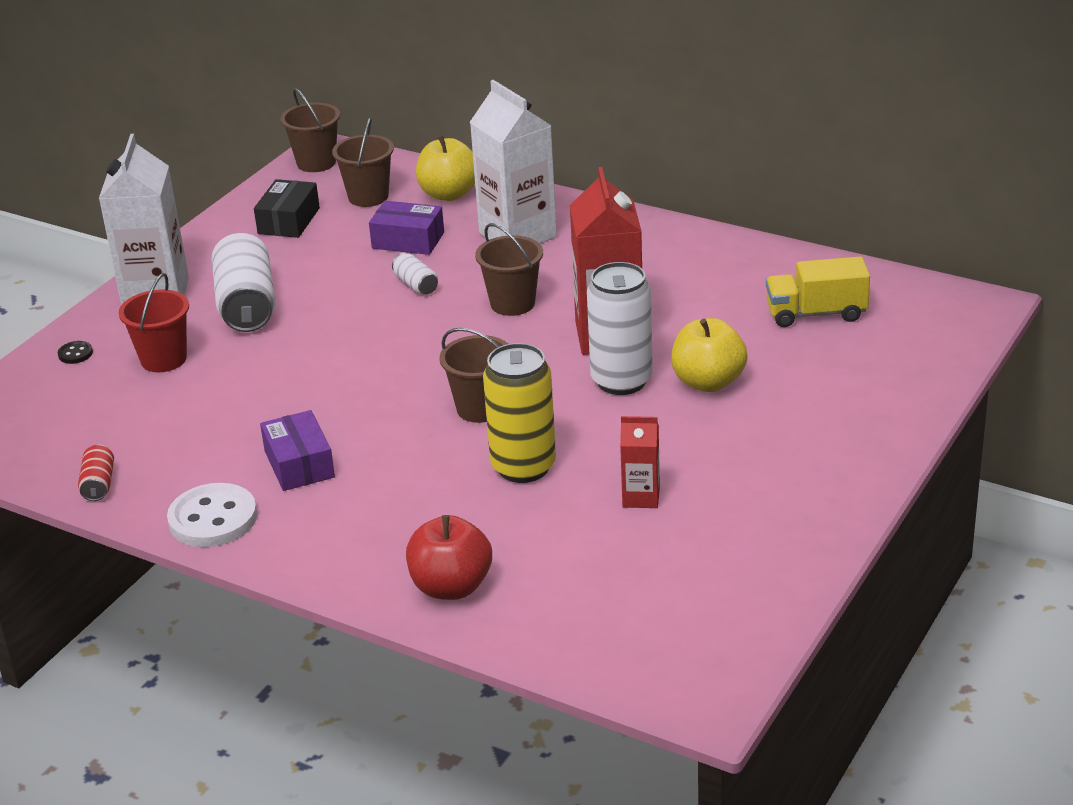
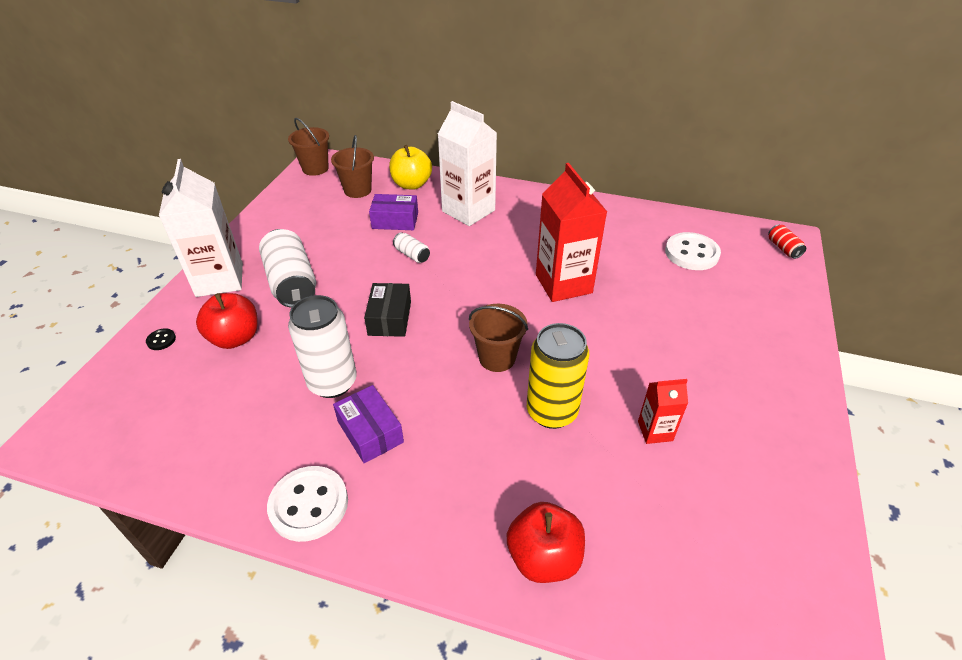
camera: 15 degrees left, 10 degrees up
(99, 484) = (197, 477): red can -> red can (783, 248)
(163, 359) = (235, 338): red bucket -> red apple
(289, 221) = (307, 212): black box -> black box (390, 318)
(512, 303) = (485, 264): brown bucket -> none
(621, 381) = (589, 321): white can -> white can (332, 382)
(708, 382) = (650, 316): yellow apple -> none
(816, 313) = (691, 253): yellow truck -> white button

